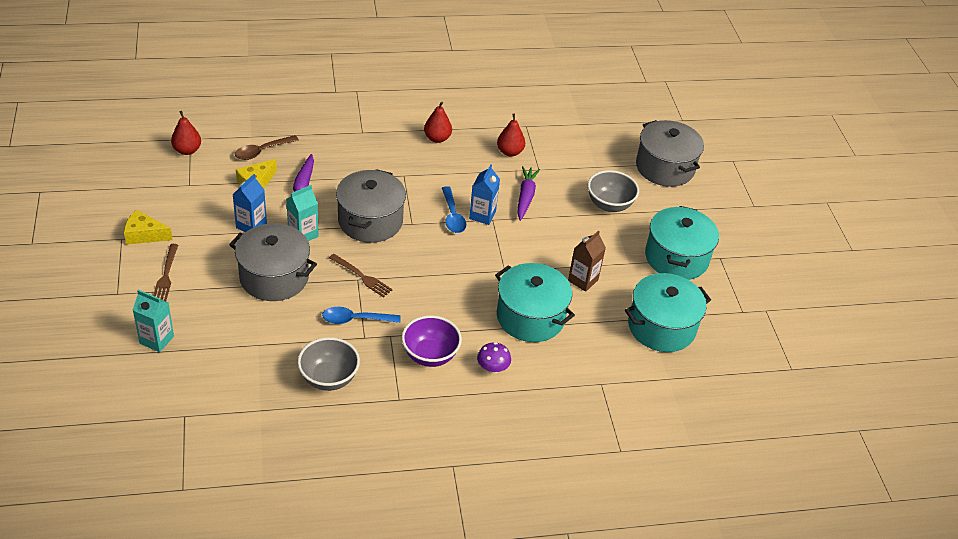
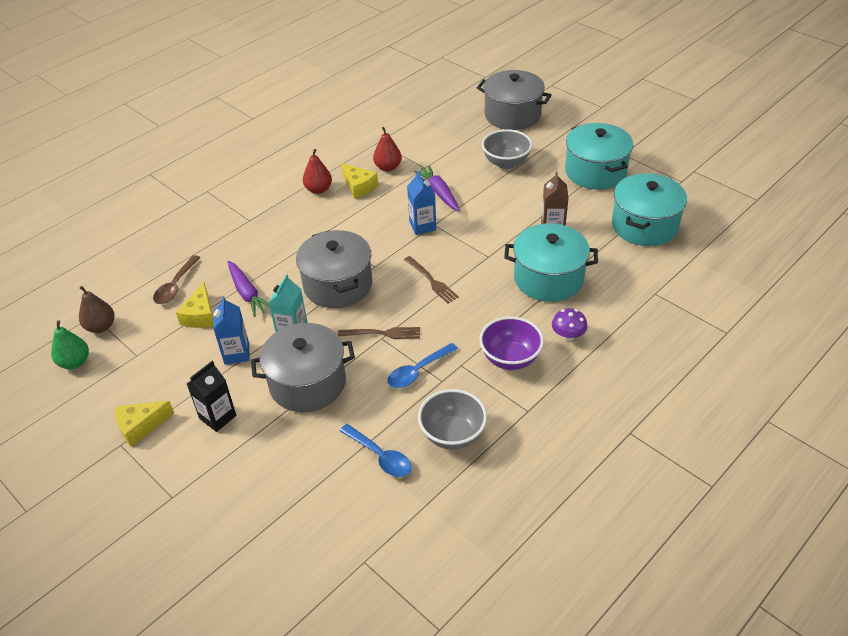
camera: 30 degrees left, 0 degrees up
(148, 165) = (75, 362): none -> green pear
(157, 340) = (260, 512): turquoise carton -> none
(166, 275) = (203, 448): brown fork -> brown fork (431, 281)
(187, 150) = (101, 327): red pear -> brown pear
(195, 261) = (218, 417): none -> black carton
(452, 216) = (400, 240): blue spoon -> blue spoon (380, 456)
(470, 154) = (359, 187): none -> yellow cheese

